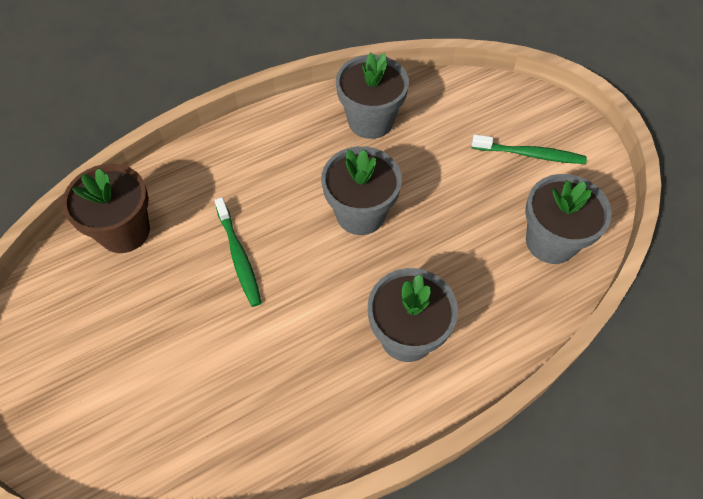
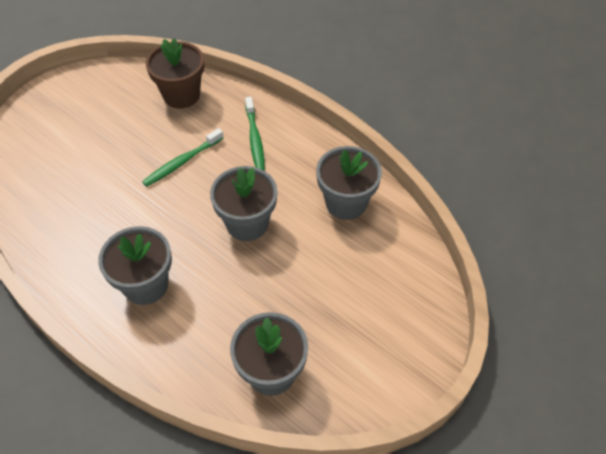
camera: 70 degrees right, 5 degrees down
(530, 154) = (365, 335): green toothbrush -> green toothbrush (255, 139)

